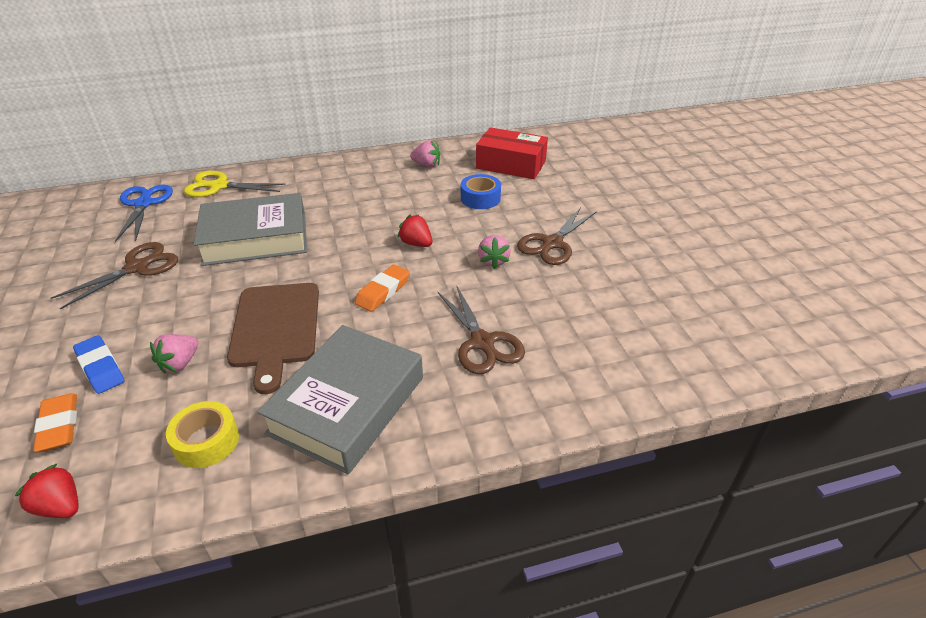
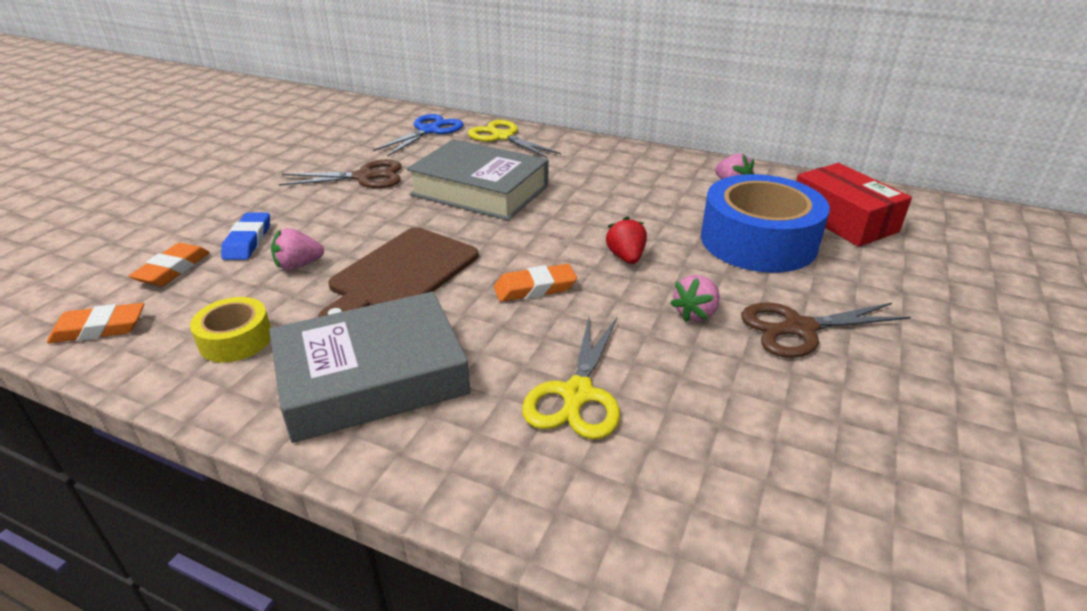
camera: 40 degrees right, 5 degrees down
(60, 506) = (99, 329): red strawberry -> orange eraser
(480, 198) = (758, 241): blue tape -> blue tape, size x2.02
(482, 342) = (577, 394): brown scissors -> yellow scissors

